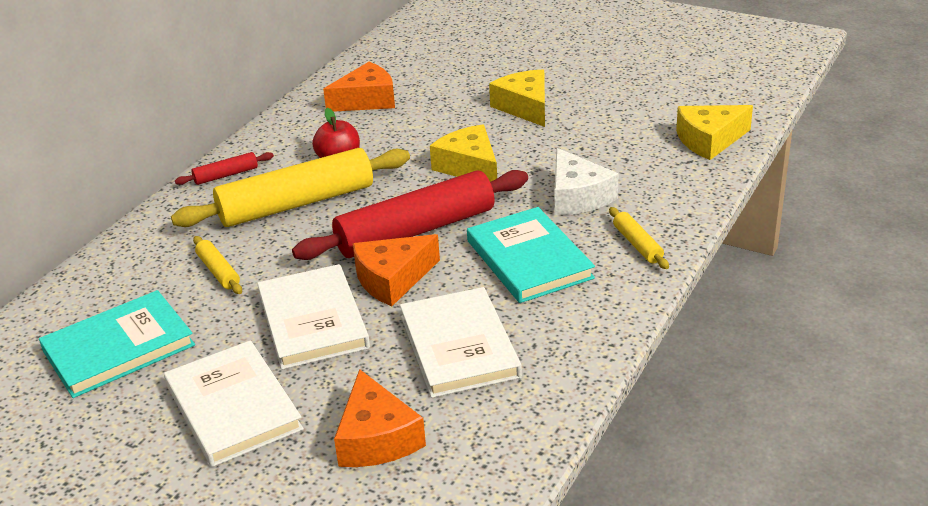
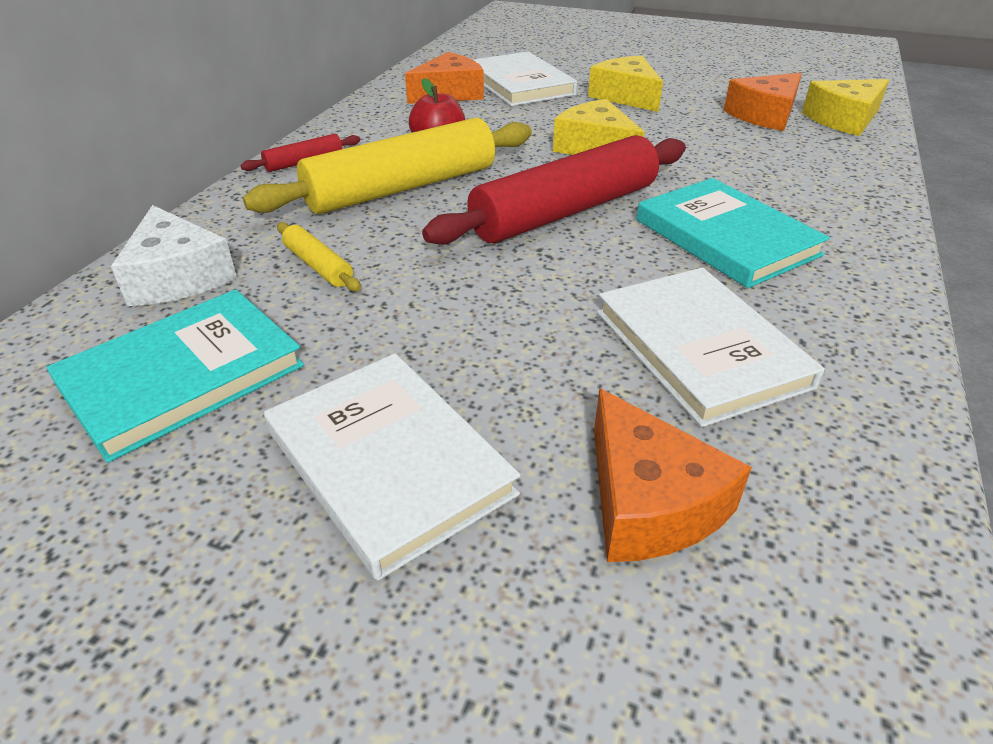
camera: 10 degrees left, 5 degrees up
(313, 321) = (472, 323): white book -> white book (520, 84)
(392, 279) = (562, 266): orange cheese -> orange cheese (764, 115)
(577, 196) = (739, 172): white cheese -> white cheese (178, 276)
(637, 244) = (846, 217): yellow rolling pin -> none

